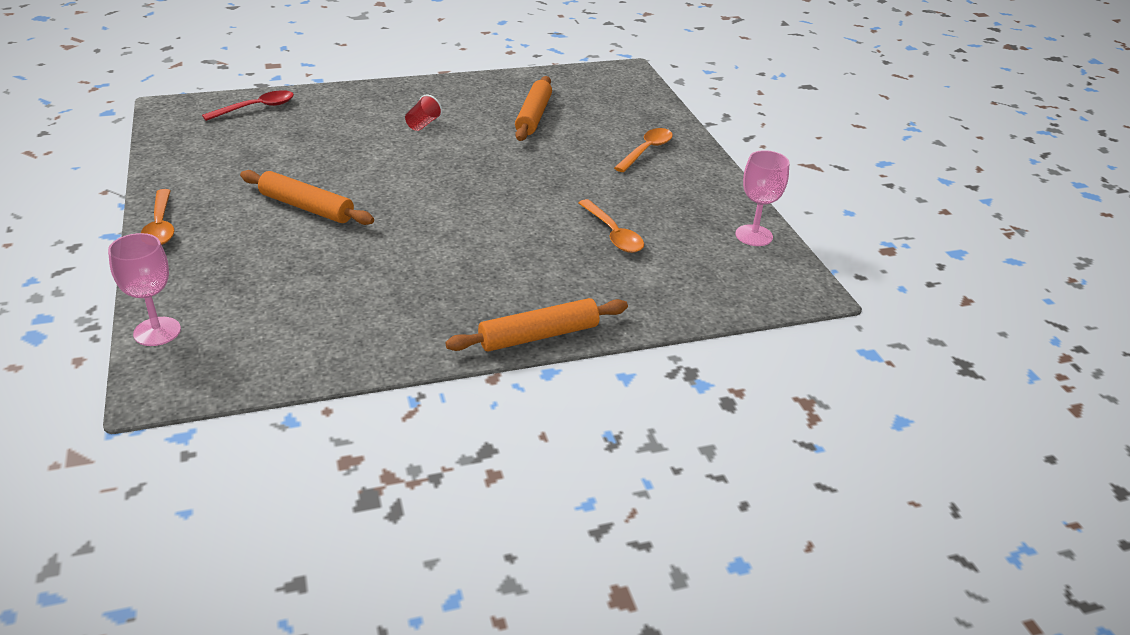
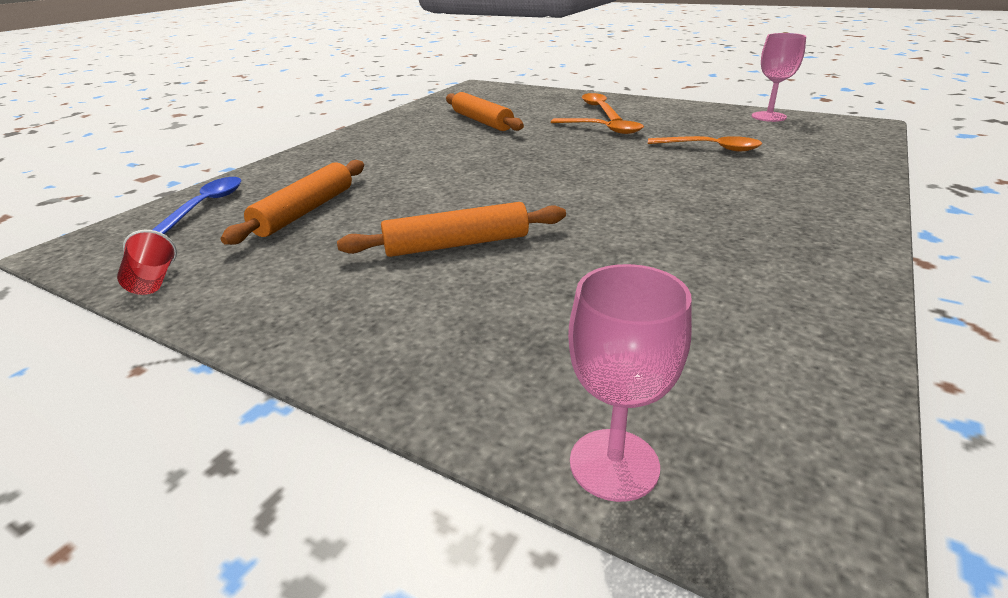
camera: 40 degrees left, 5 degrees down
(160, 226) = (323, 351): orange spoon -> orange spoon (602, 130)
(256, 108) = (205, 206): red spoon -> blue spoon
(423, 124) = (410, 154): red cup -> red cup (153, 281)
(538, 335) = (861, 217): orange rolling pin -> orange rolling pin (305, 211)

